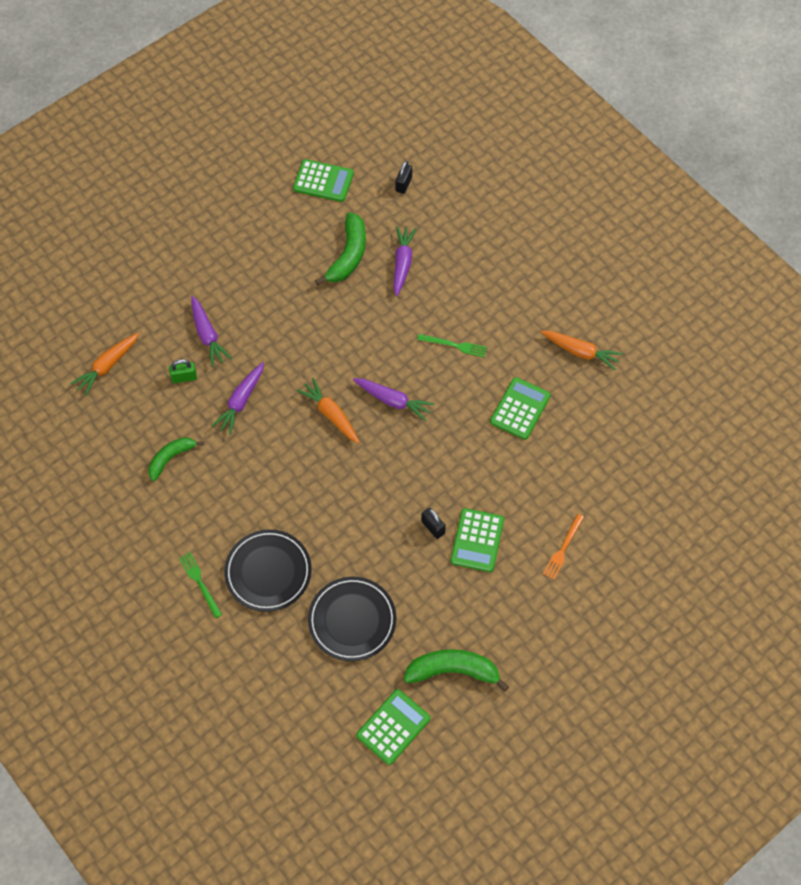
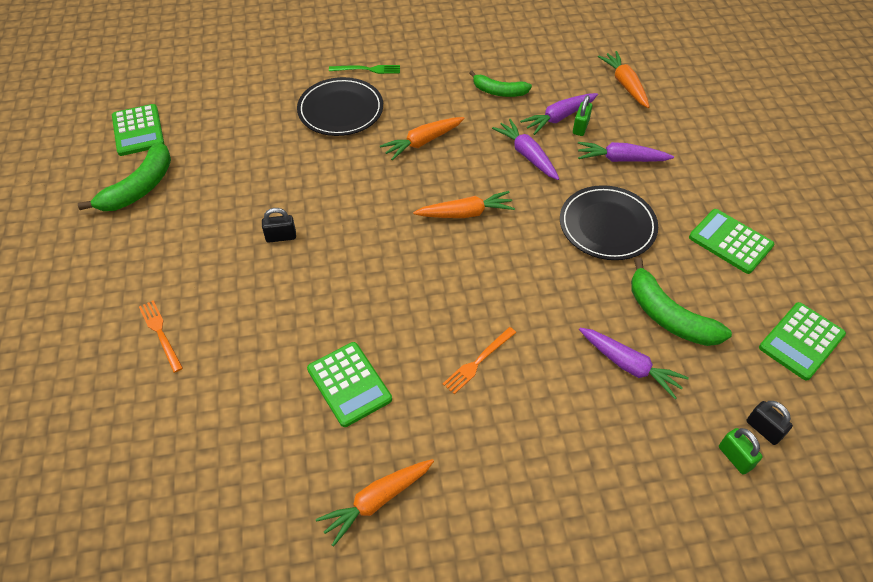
camera: 120 degrees right, 10 degrees down
(171, 458) = (499, 91): green banana -> green banana turned 120 degrees clockwise
(270, 484) = (422, 142): none -> orange carrot
(352, 620) = (249, 143): black plate -> black plate (607, 226)
(393, 401) = (445, 270): purple carrot -> purple carrot (559, 118)
(432, 193) = (735, 457): none -> green padlock
(454, 345) = (478, 361): green fork -> orange fork
(477, 540) = (236, 265): green calculator -> green calculator (730, 241)

